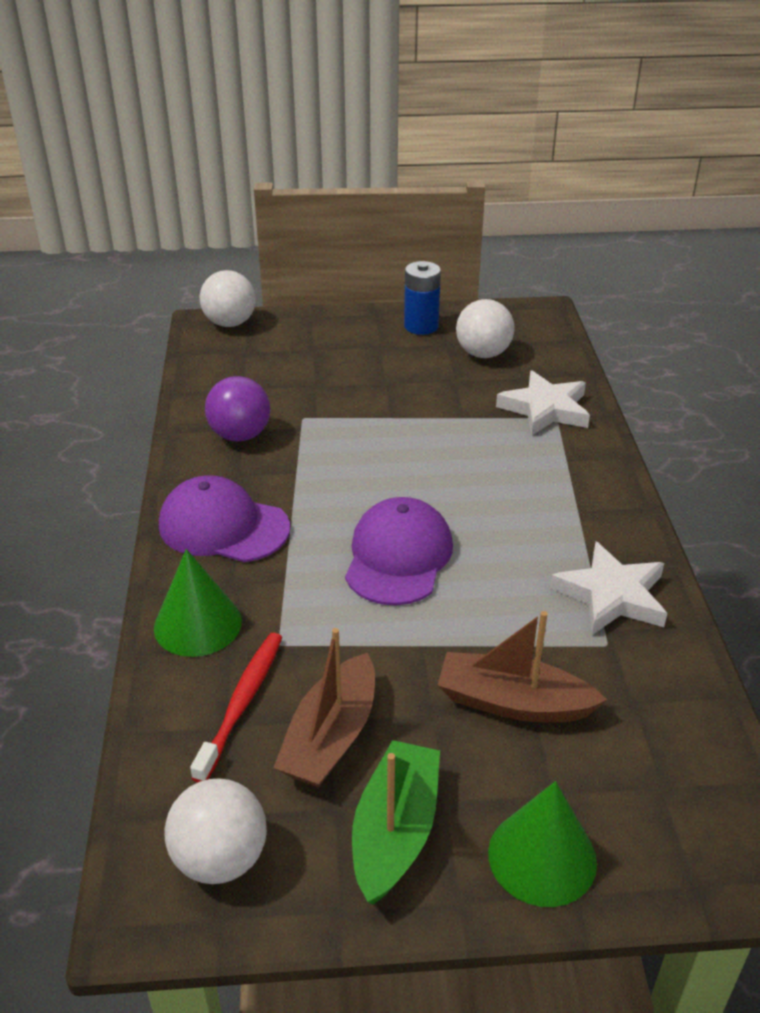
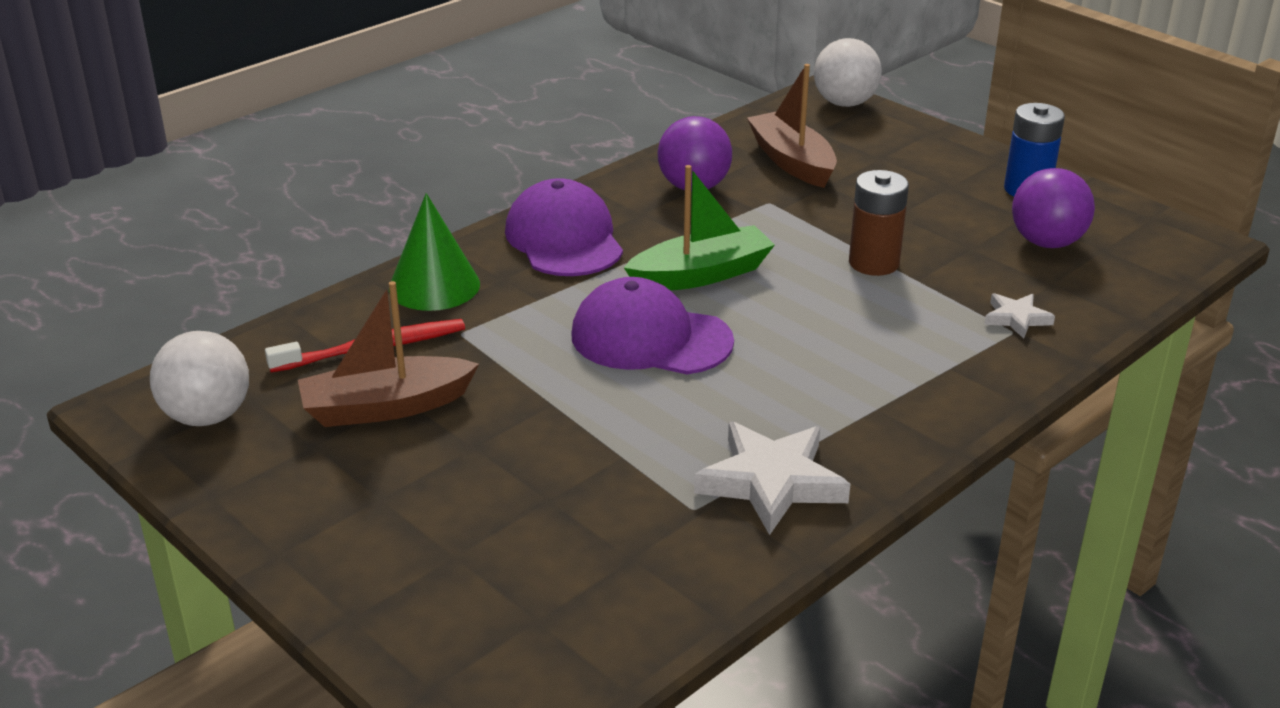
camera: 50 degrees right, 5 degrees down
(395, 832) = (318, 486): green boat -> green boat (701, 275)
(398, 556) = (650, 338): purple cap -> purple cap turned 135 degrees counterclockwise
(426, 421) = (874, 263): none -> brown battery
(483, 354) = (1046, 242): white ball -> purple ball
(513, 703) = (541, 484): brown boat -> brown boat (792, 162)
(542, 857) = (371, 578): green cone -> none
(545, 409) = (1016, 318): white star -> white star, size x0.53

